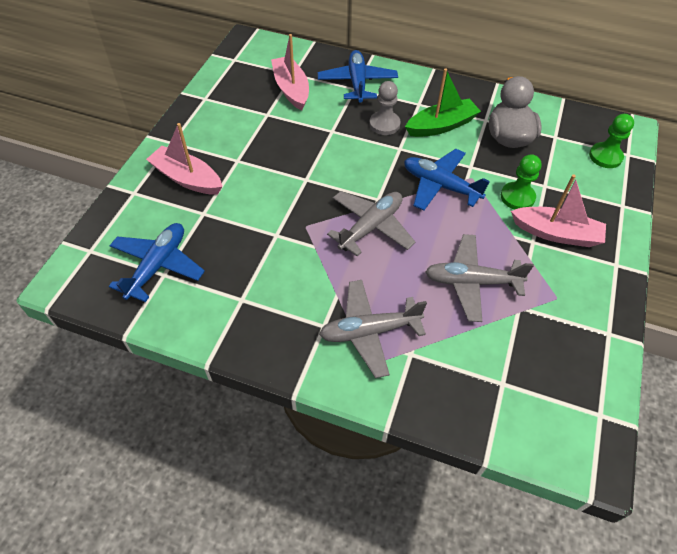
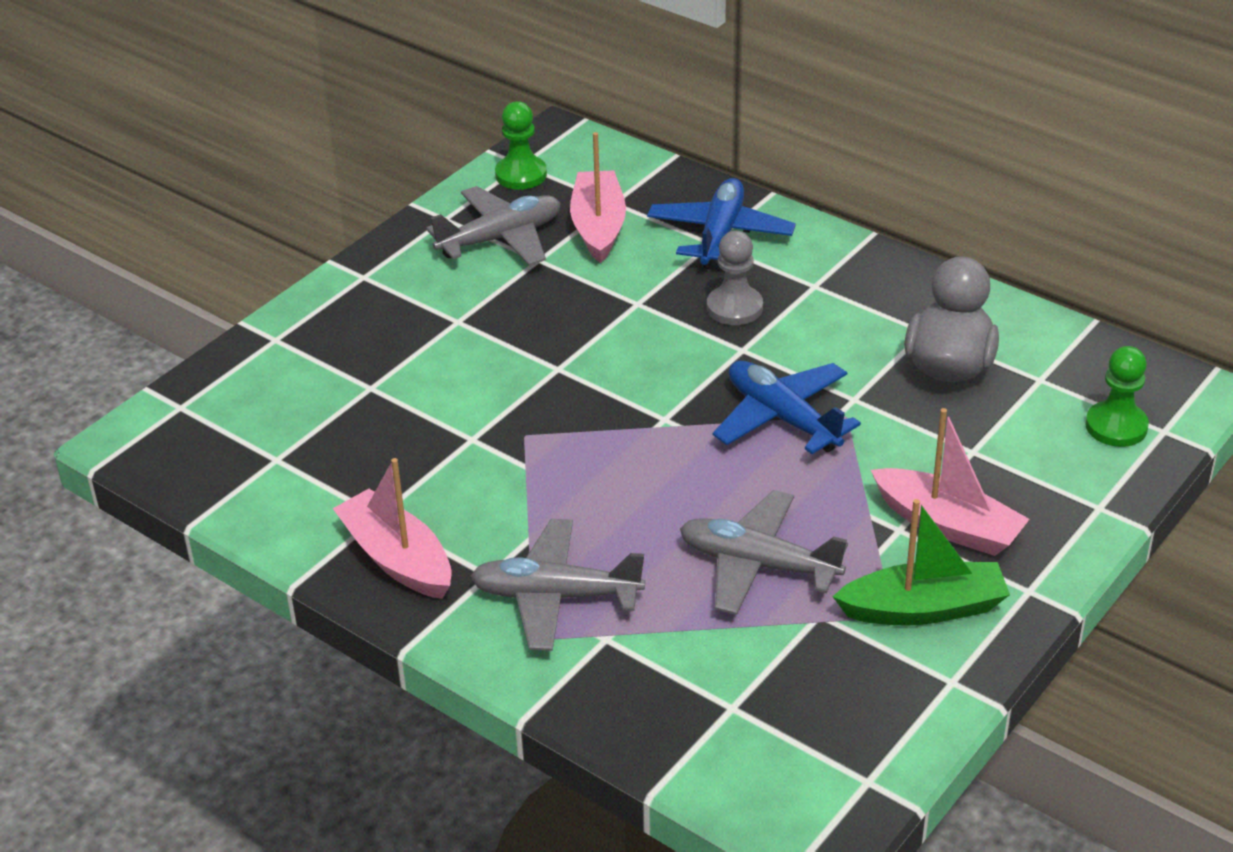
camera: 20 degrees right, 15 degrees down
(158, 266) = (272, 446): blue plane -> none
(187, 178) = (366, 333): pink boat -> pink boat (397, 559)
(371, 227) = (631, 456): grey plane -> grey plane (500, 238)
(441, 126) = (836, 327): green boat -> green boat (924, 608)
(517, 197) = (910, 459): green pawn -> green pawn (521, 175)

